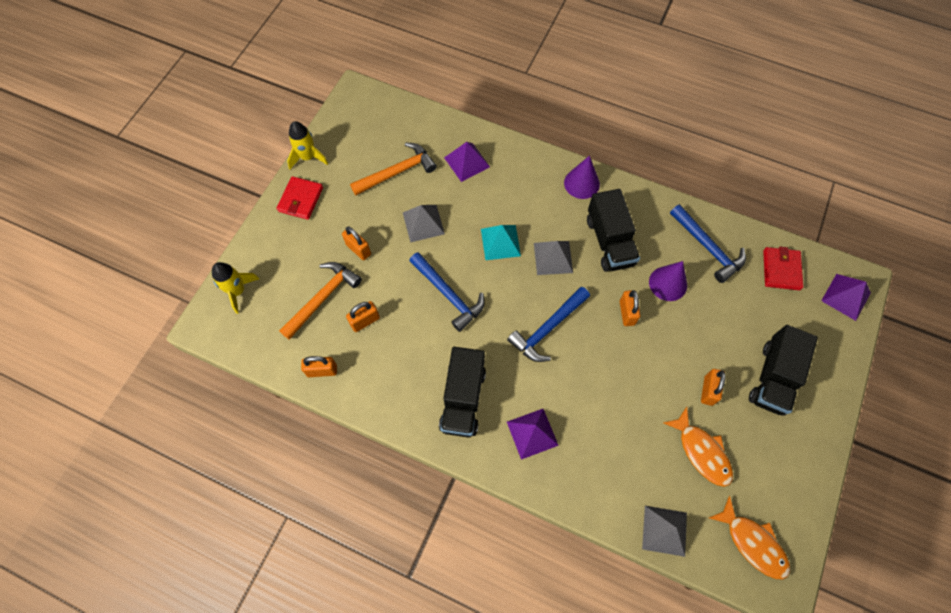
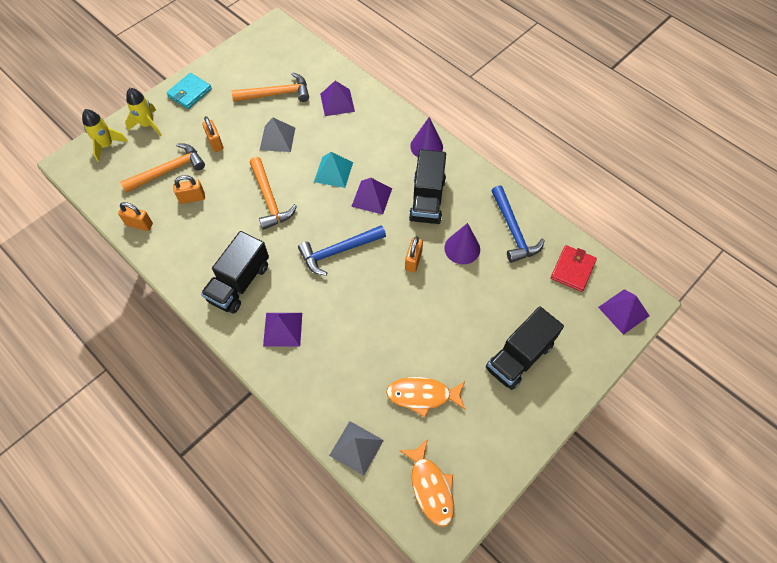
camera: 20 degrees right, 5 degrees down
(301, 199) = (190, 93): red wallet -> turquoise wallet
(308, 157) = (211, 63): yellow rocket -> yellow rocket (148, 125)
(448, 294) = (269, 199): blue hammer -> orange hammer
(553, 257) = (372, 197): grey pyramid -> purple pyramid
(701, 452) = (422, 395): orange fish -> orange fish turned 105 degrees clockwise
(708, 390) = (454, 347): orange padlock -> none

